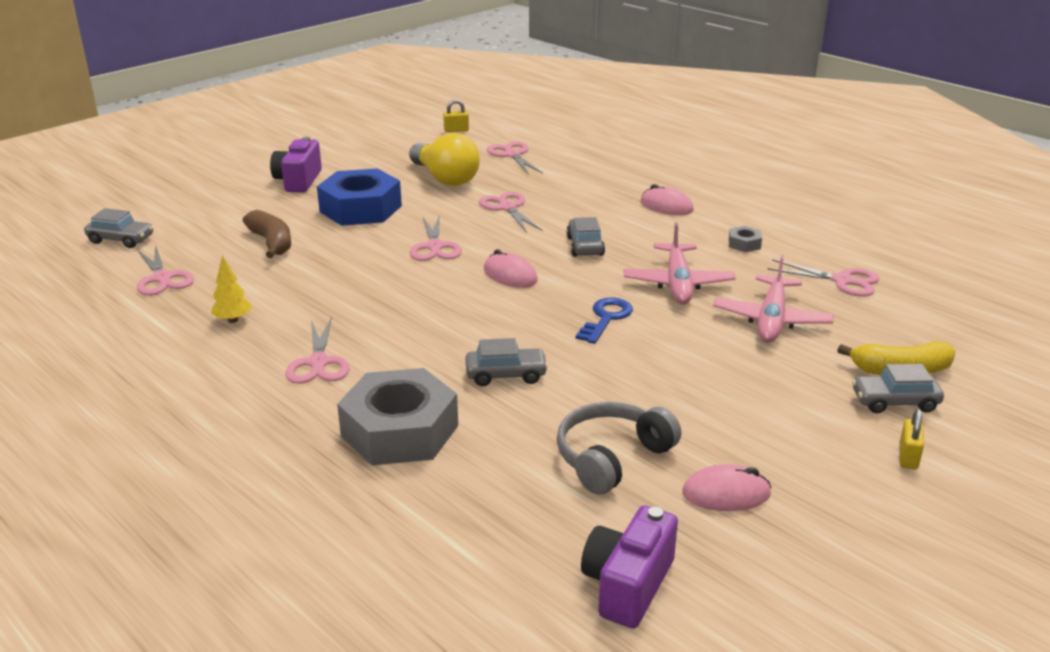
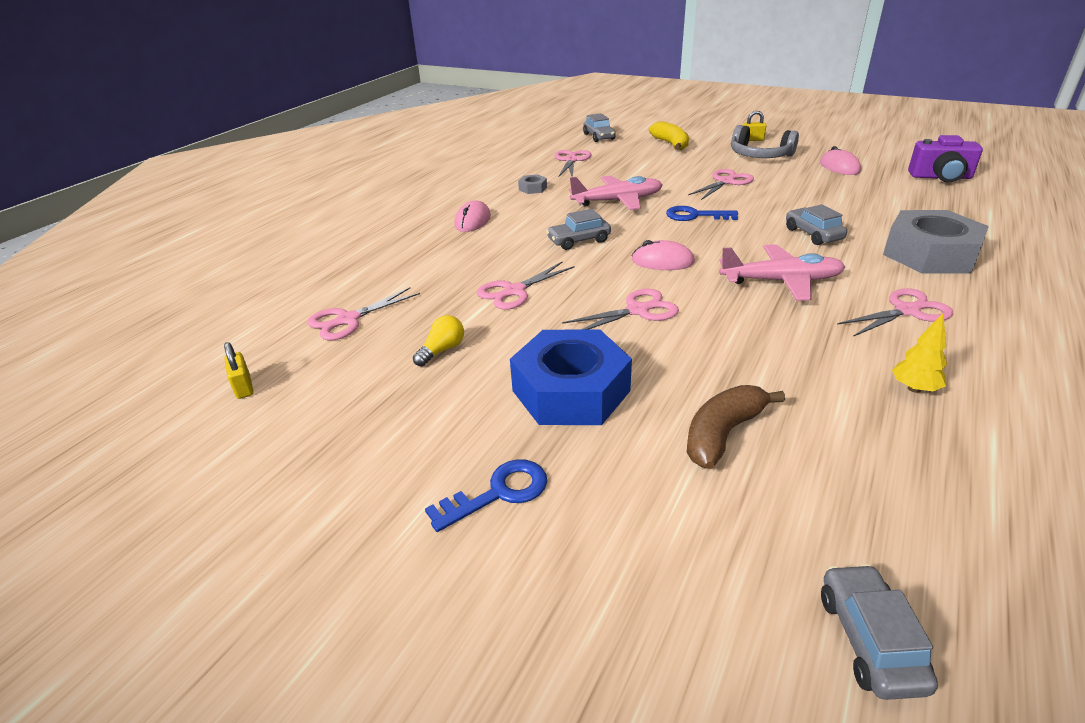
camera: 105 degrees left, 5 degrees up
(162, 278) = (911, 500): pink scissors -> pink scissors (726, 182)
(298, 181) = (498, 493): purple camera -> blue key
(445, 178) = (442, 350): yellow light bulb -> yellow light bulb, size x0.46
(510, 275) = (662, 261): pink mouse -> pink mouse turned 75 degrees clockwise
(611, 457) = (851, 193): grey headphones -> grey headphones (759, 155)
(771, 319) = (643, 172): pink plane -> pink plane (781, 281)
(894, 402) = (705, 144): grey car -> grey car (599, 136)

